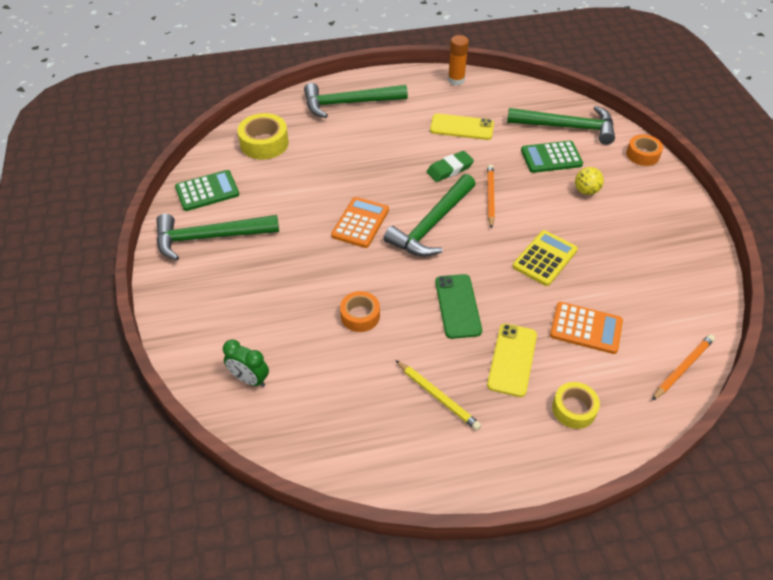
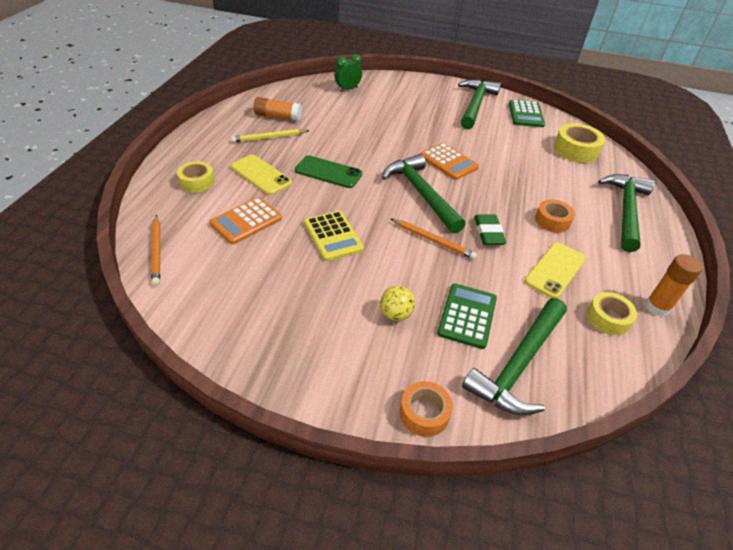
camera: 115 degrees right, 5 degrees down
(360, 316) = (358, 133): orange tape -> orange tape (552, 221)
(382, 417) = (278, 117): none -> orange glue stick
(488, 98) = (608, 318): none -> yellow tape

